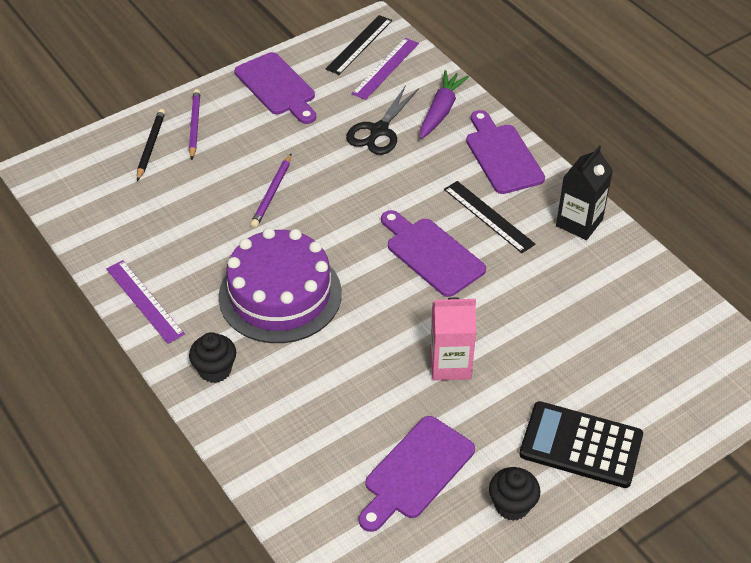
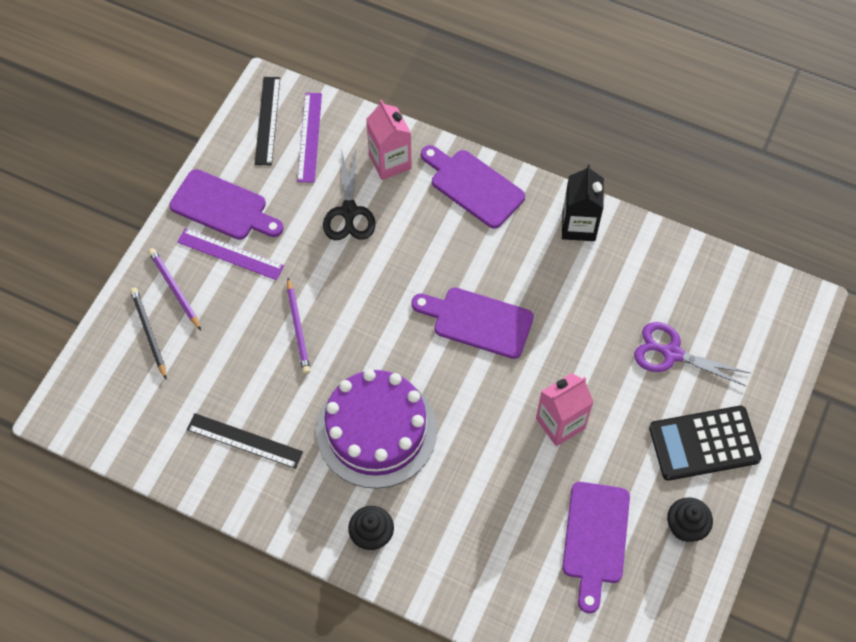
camera: 30 degrees left, 15 degrees up
(144, 301) = (262, 501): purple ruler -> purple ruler (230, 254)
(441, 110) = (390, 162): purple carrot -> pink carton
(488, 216) = (501, 257): black ruler -> black ruler (244, 440)
(600, 358) = (671, 353): none -> purple scissors

